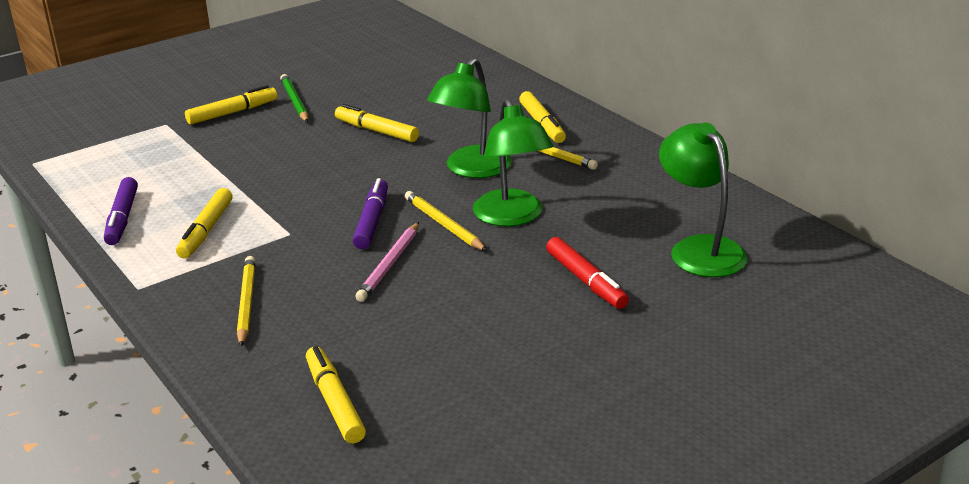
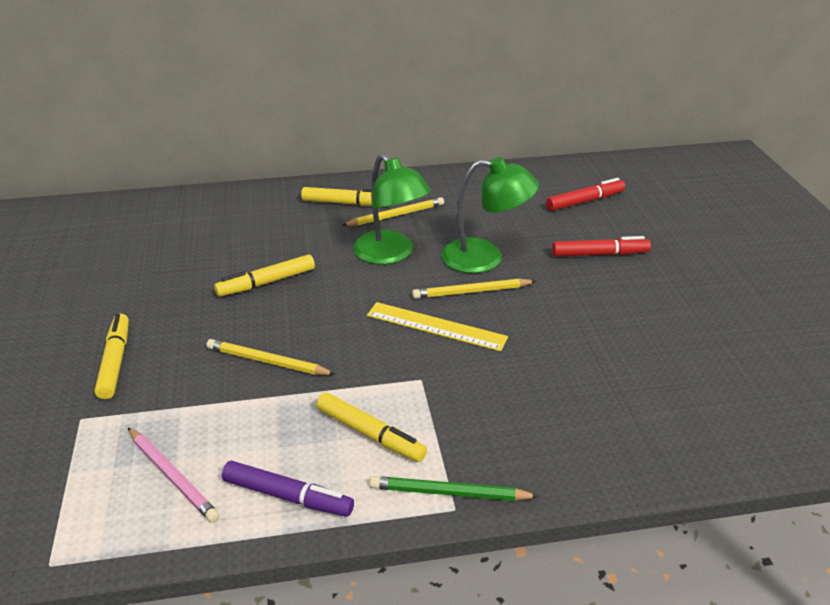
camera: 65 degrees left, 5 degrees up
(246, 303) = (531, 434): yellow pencil -> yellow pencil (268, 361)
(295, 101) = (141, 314): green pencil -> green pencil (449, 493)
(334, 402) = (714, 415): yellow marker -> none
(372, 221) = (436, 326): purple marker -> yellow ruler
(389, 264) = (517, 335): pink pencil -> pink pencil (172, 476)
(700, 248) = (585, 201): green lamp -> red marker

